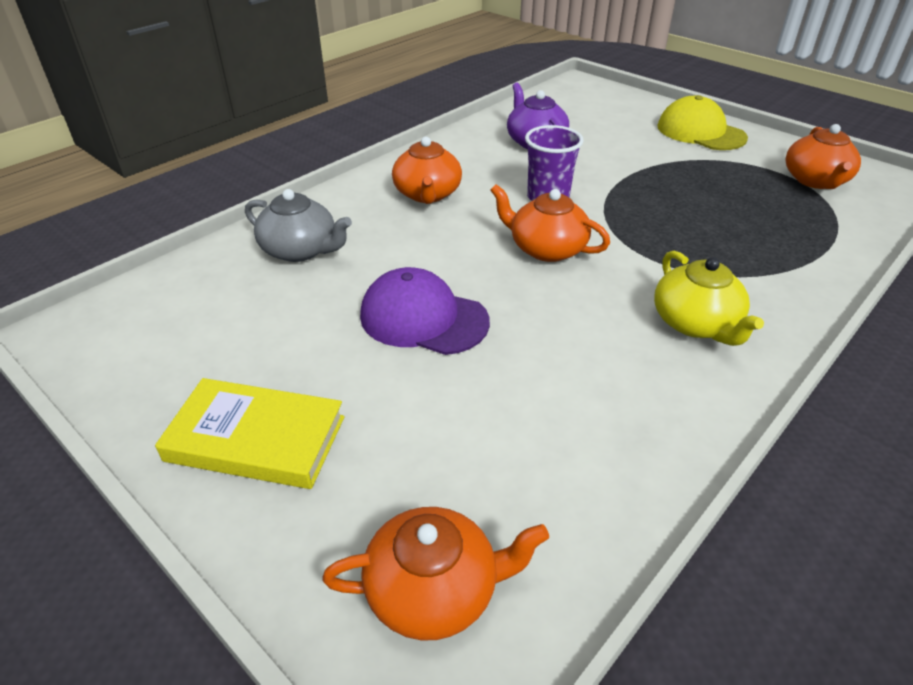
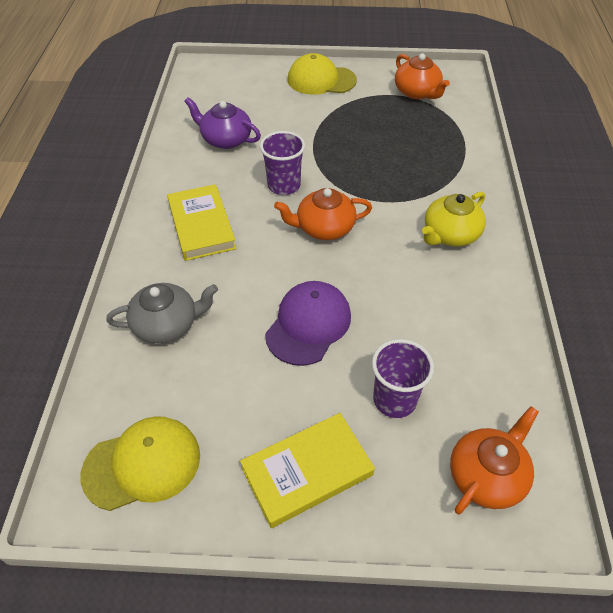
camera: 40 degrees left, 10 degrees up
(143, 337) = (142, 464): none -> yellow cap
(423, 318) = (308, 325): purple cap -> purple cap turned 135 degrees clockwise
(425, 437) = (394, 400): none -> purple cup
(427, 194) = (201, 226): orange teapot -> yellow book
(696, 323) = (450, 234): yellow teapot -> yellow teapot turned 105 degrees clockwise

